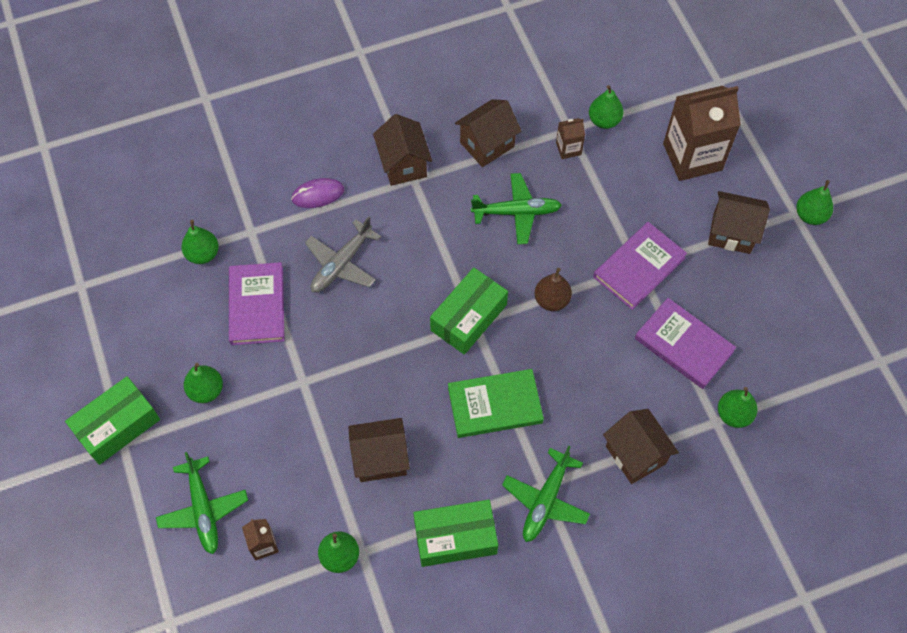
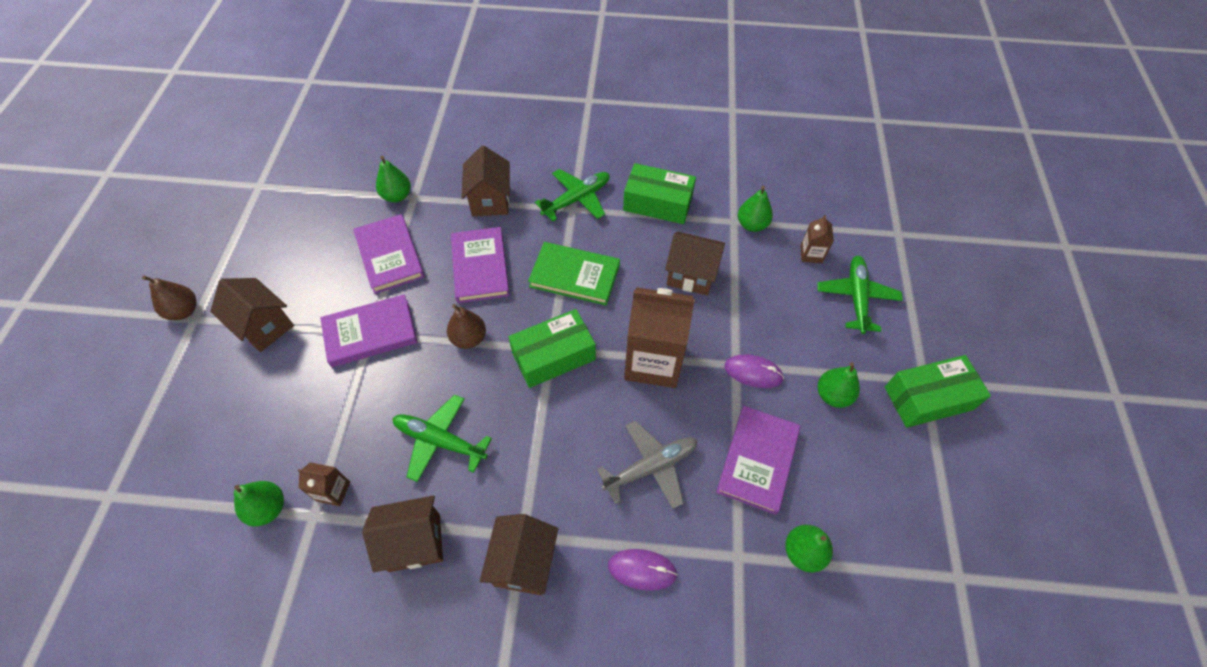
camera: 155 degrees left, 5 degrees down
(284, 381) = (753, 372): none -> purple mouse
(590, 373) = (480, 267): none -> purple book
(692, 157) = (223, 418): brown carton -> brown carton (653, 361)
(810, 215) = (184, 311): green pear -> brown pear

